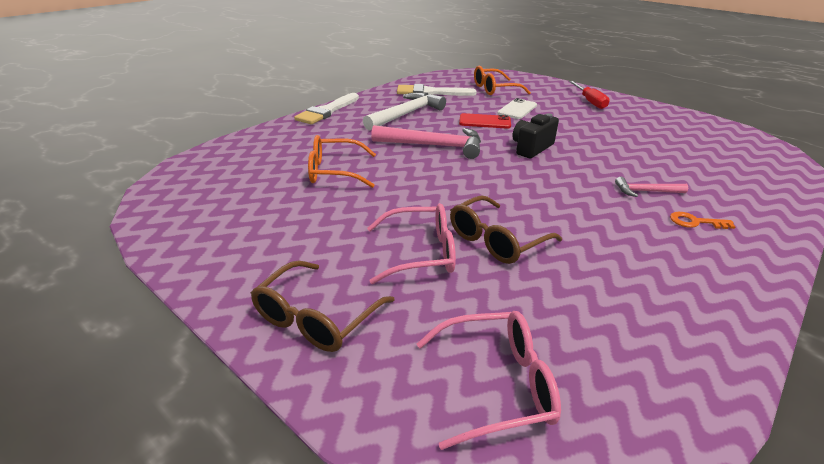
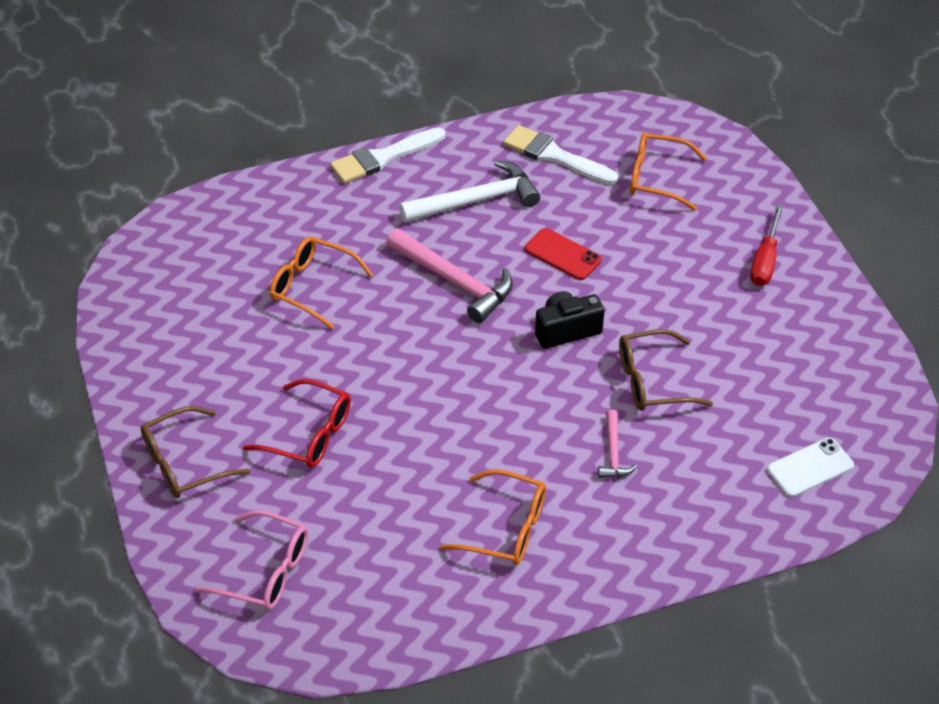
camera: 30 degrees right, 15 degrees up
(421, 253) = (309, 434): pink glasses -> red glasses
(496, 240) = (388, 448): brown glasses -> brown glasses (652, 381)
(517, 109) = (636, 242): white phone -> white phone (810, 468)
(646, 191) = (613, 452): pink hammer -> pink hammer turned 120 degrees counterclockwise
(649, 257) = (506, 528): none -> orange glasses
(695, 222) = (609, 512): orange key -> none

